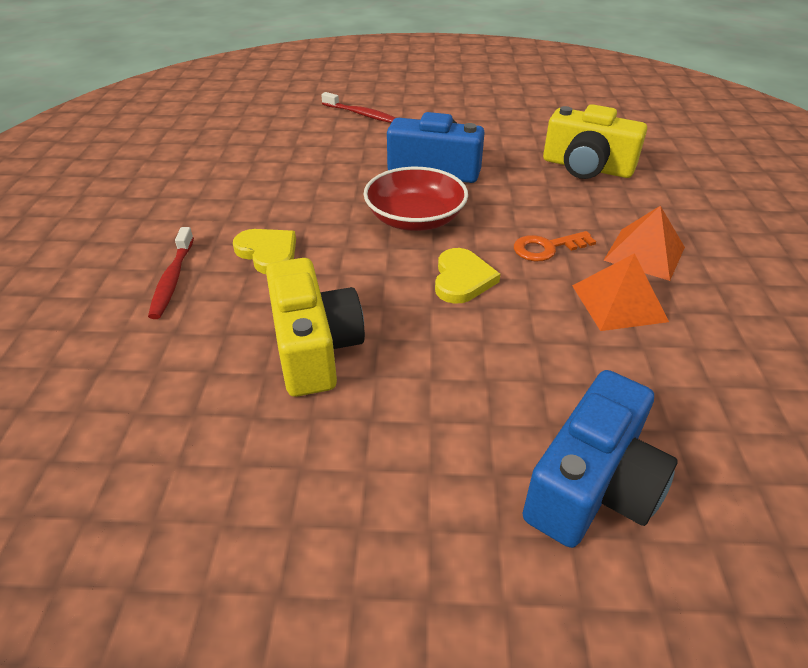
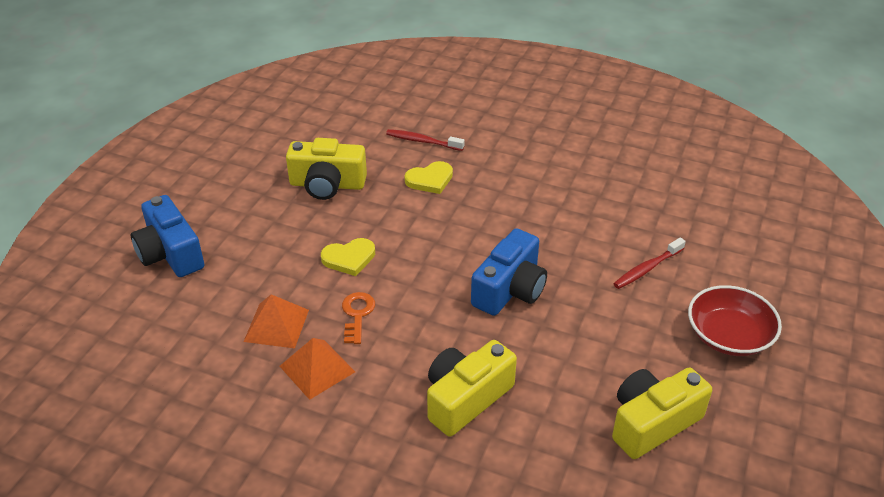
camera: 110 degrees right, 0 degrees up
(415, 219) = (435, 256): red bowl -> red bowl (728, 336)
(462, 279) = (349, 258): yellow heart -> yellow heart turned 45 degrees counterclockwise
(529, 99) = (652, 423): none -> yellow camera

